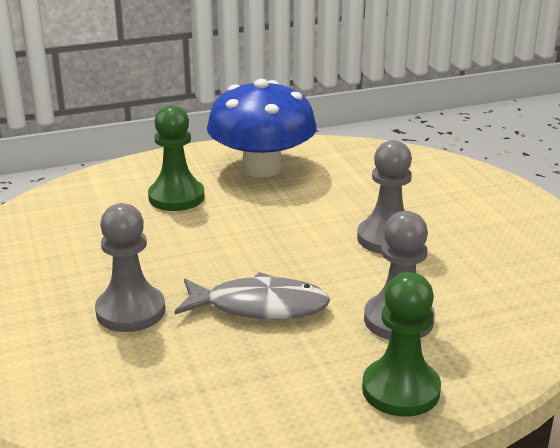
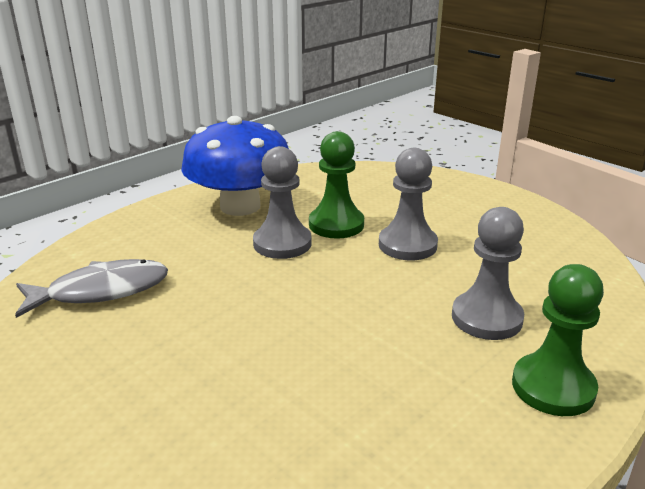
camera: 25 degrees left, 0 degrees up
(130, 311) = (222, 387): grey pawn -> grey pawn (282, 243)
(176, 197) = (177, 252): green pawn -> green pawn (336, 224)
(260, 306) = (352, 342): grey fish -> grey fish (101, 291)

